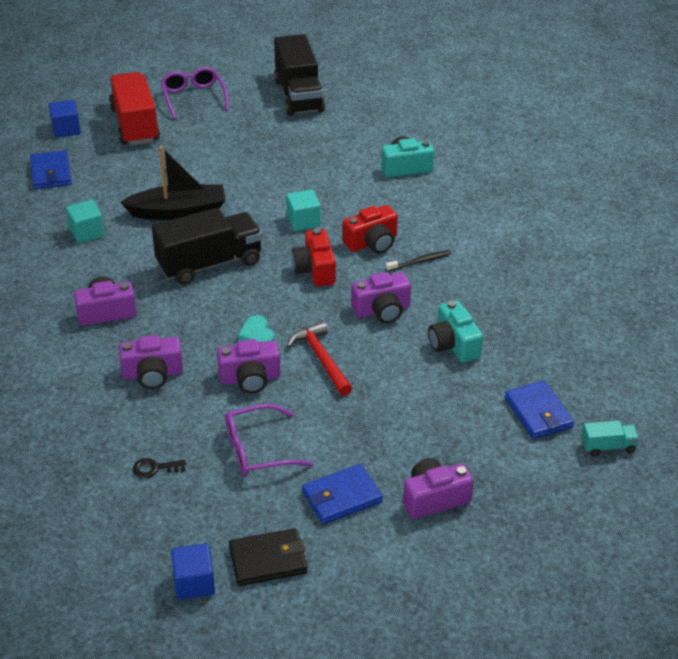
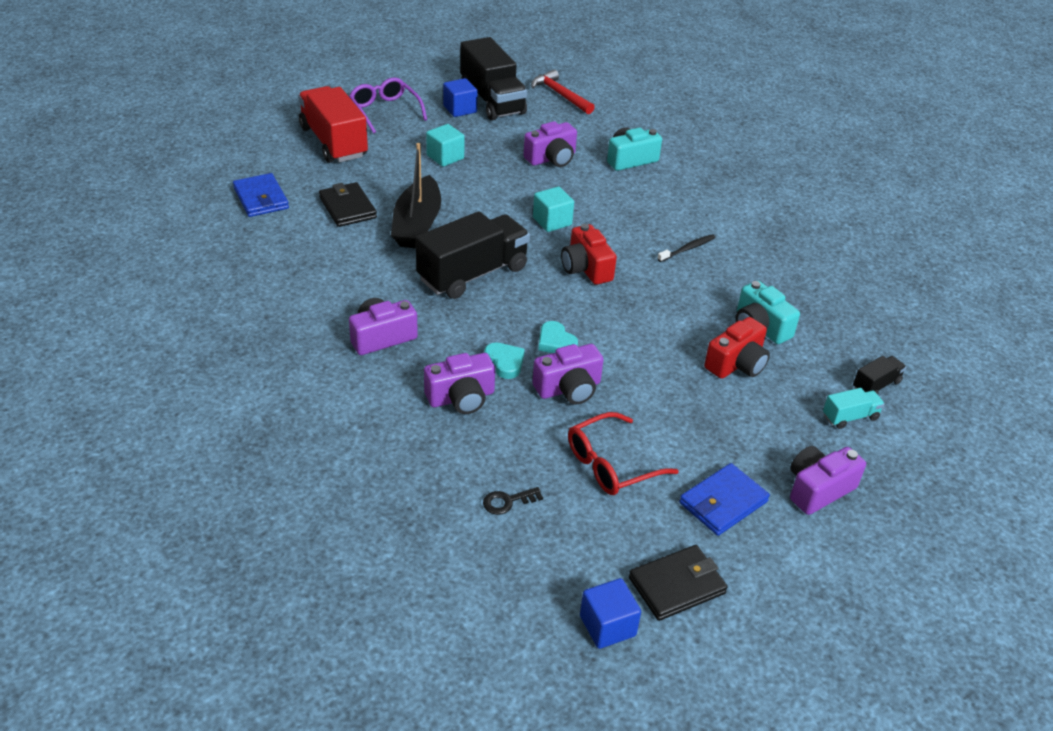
camera: 15 degrees left, 0 degrees up
(66, 129) = (260, 153): blue cube -> blue cube (460, 109)
(87, 232) = (326, 256): turquoise cube -> turquoise cube (445, 157)
(123, 189) = (348, 207): none -> black wallet
(178, 211) = (417, 224): black boat -> black boat turned 120 degrees clockwise
(204, 348) = (505, 362): none -> turquoise heart
(258, 450) = (611, 464): purple glasses -> red glasses
(321, 359) = (634, 358): red hammer -> red hammer (560, 95)
(372, 243) = (631, 235): red camera -> red camera (737, 364)
(382, 310) = (672, 301): purple camera -> purple camera (551, 158)
(538, 413) = (876, 385): blue wallet -> black truck
(608, 447) = (959, 410): turquoise truck -> turquoise truck (850, 417)

